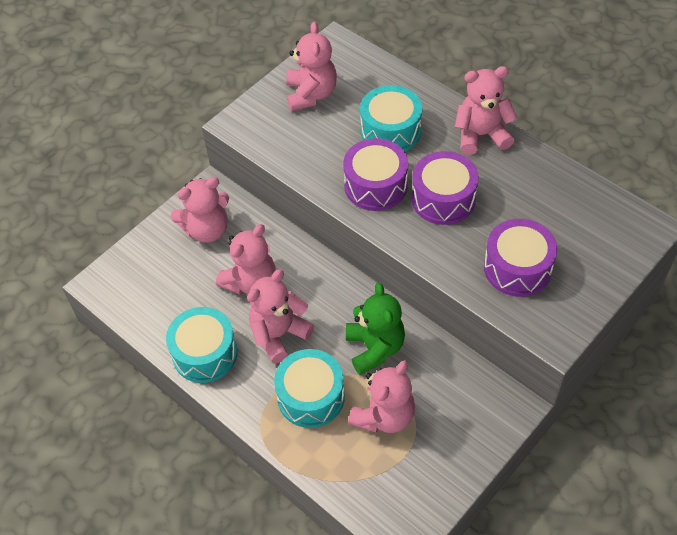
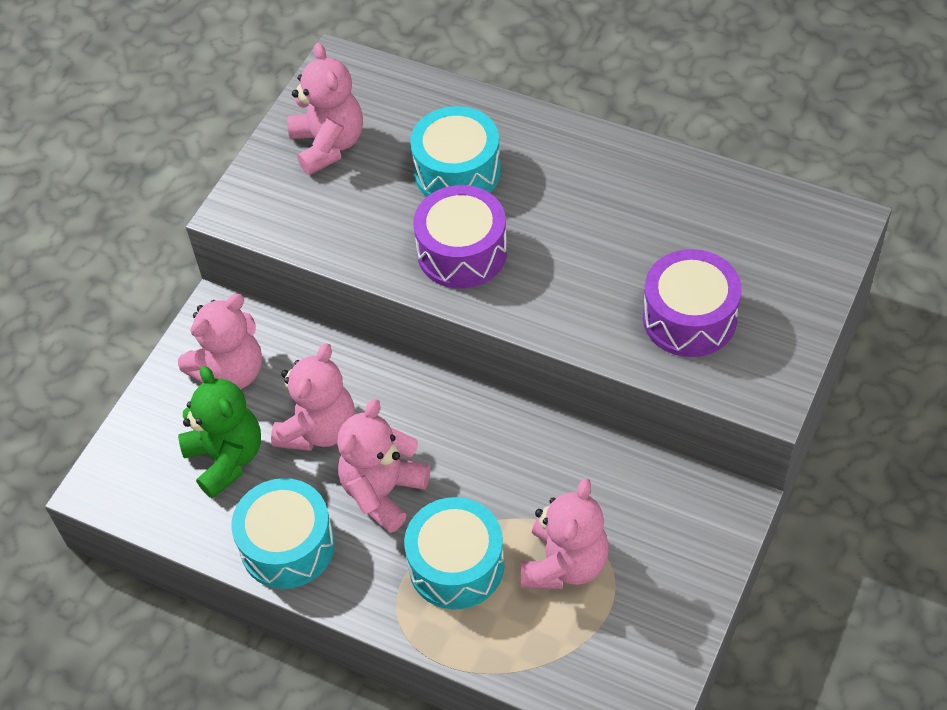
camera: 15 degrees left, 0 degrees up
(375, 348) = (522, 476): green teddy bear -> green teddy bear (226, 458)
(443, 199) = (560, 248): purple drum -> none
(481, 135) = (583, 149): pink teddy bear -> none

